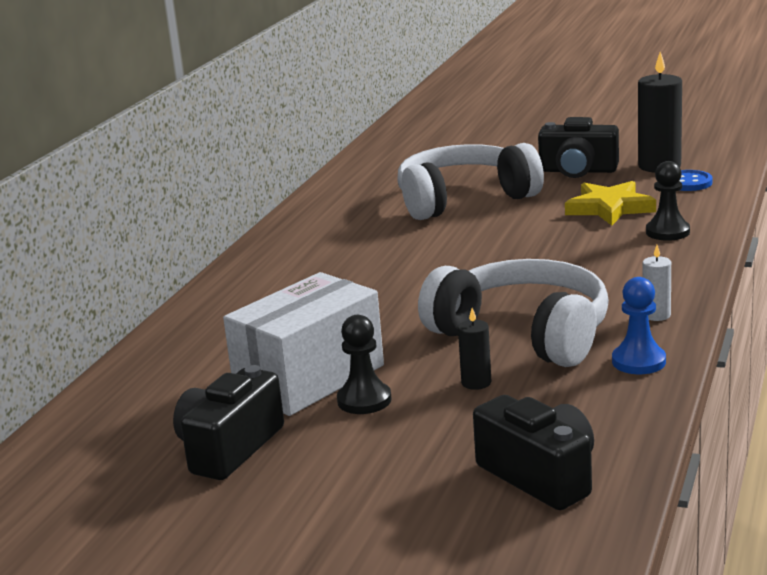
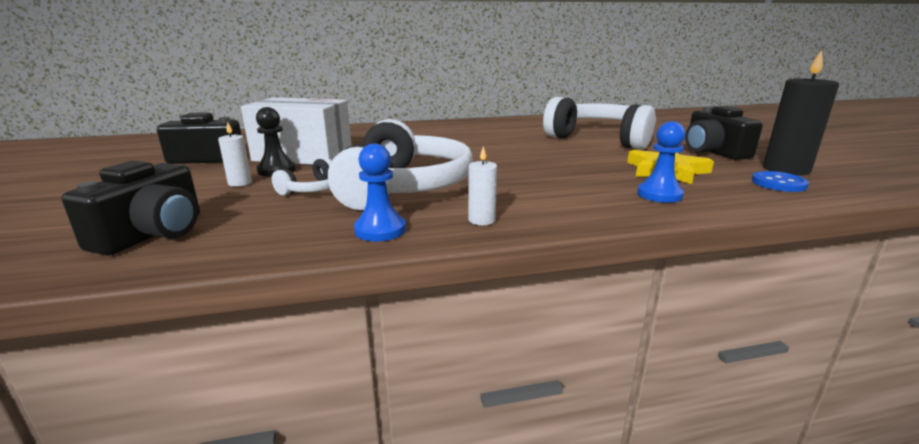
camera: 55 degrees right, 0 degrees up
(396, 426) = (240, 183): none -> white candle
(476, 383) = (313, 189): black candle -> white headphones
(667, 232) = (659, 194): black pawn -> blue pawn

